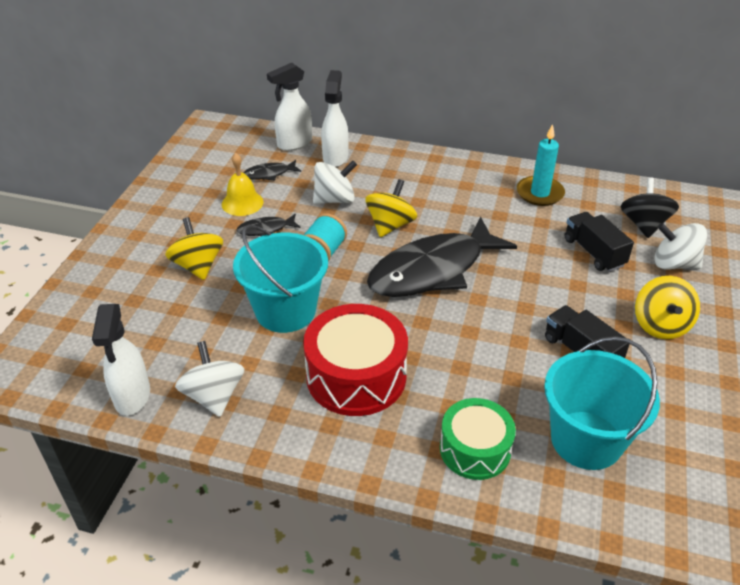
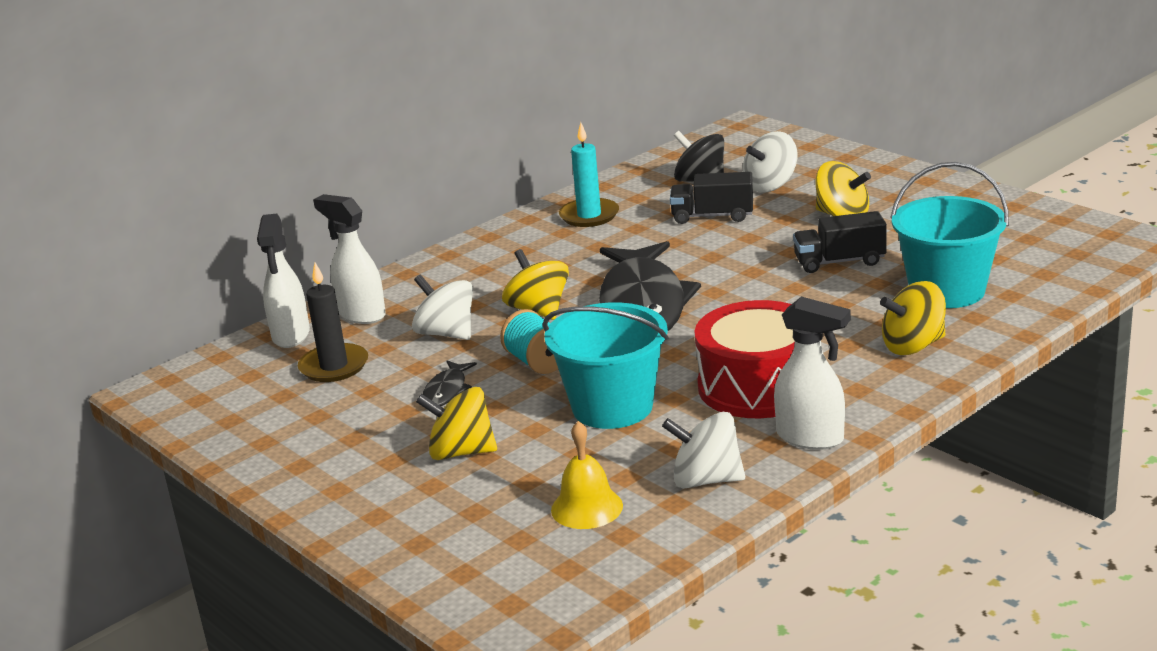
camera: 55 degrees left, 15 degrees down
(132, 397) = (654, 537): white spray bottle -> white spray bottle (811, 438)
(242, 203) = (370, 397): yellow bell -> yellow bell (587, 507)
(269, 174) = (334, 366): black fish -> black candle
(335, 199) = (446, 333): white spinning top -> white spinning top turned 60 degrees counterclockwise
(475, 449) = (913, 346): green drum -> yellow spinning top

